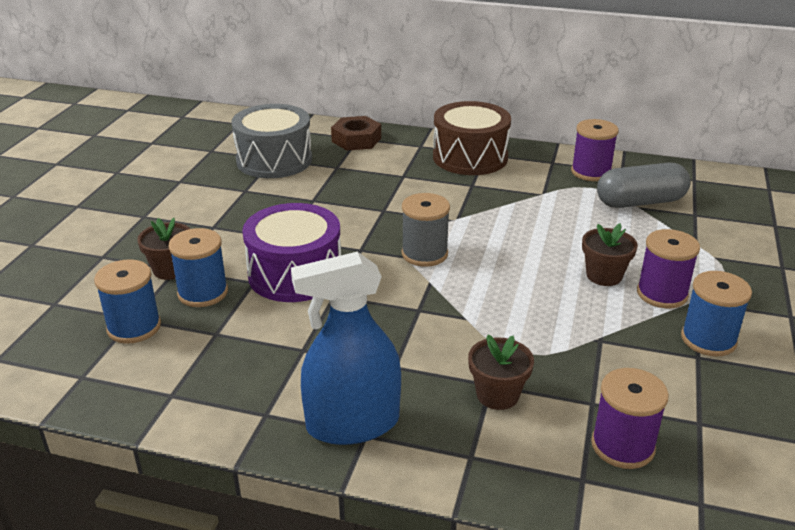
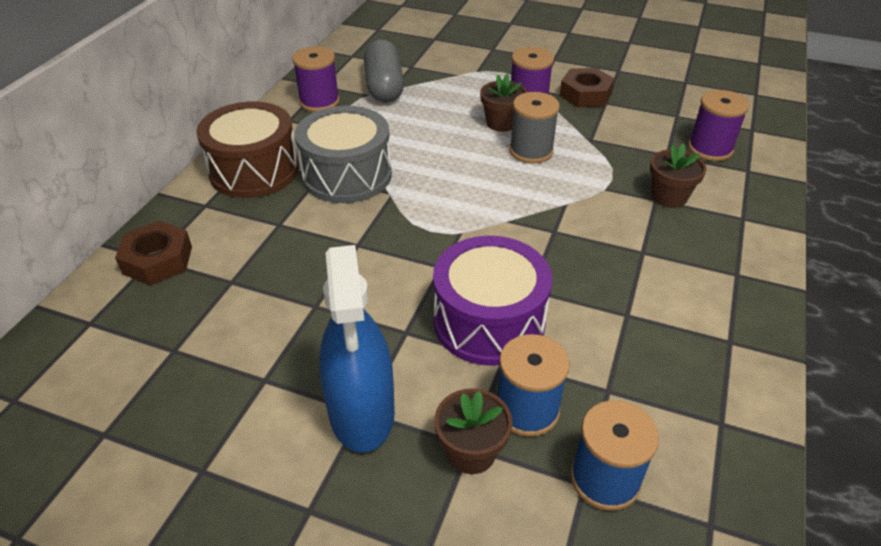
camera: 85 degrees left, 10 degrees up
(274, 160) = (181, 348): grey drum -> grey drum (347, 175)
(353, 424) = (727, 281): blue spray bottle -> blue spray bottle (362, 412)
(424, 254) = (456, 220): grey spool -> grey spool (531, 151)
(708, 339) = (585, 94): blue spool -> brown nut

